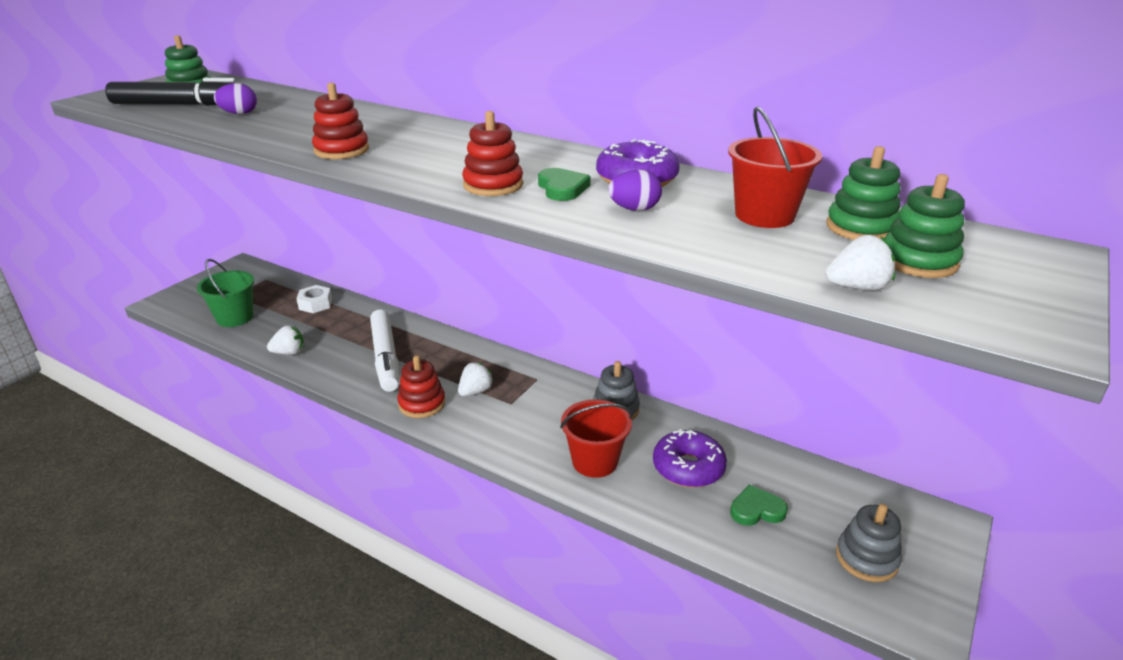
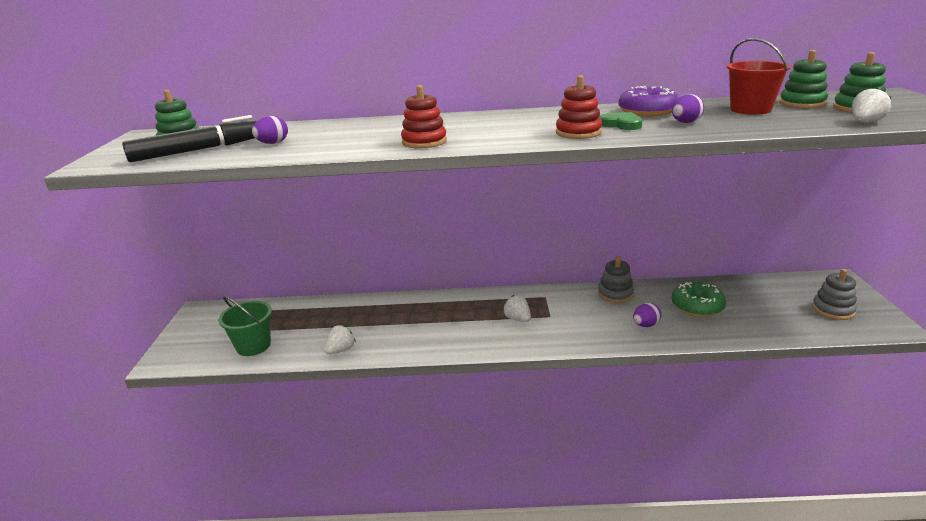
camera: 30 degrees left, 5 degrees down
(315, 304) = (313, 312): white nut -> none
(385, 357) = (423, 324): white marker -> none
(422, 404) = (493, 340): red stacking toy -> none
(475, 391) = (517, 319): white strawberry -> white strawberry turned 45 degrees counterclockwise
(595, 461) = (645, 325): red bucket -> purple egg
(688, 468) = (697, 306): purple donut -> green donut
(756, 510) = (757, 311): green heart -> none

